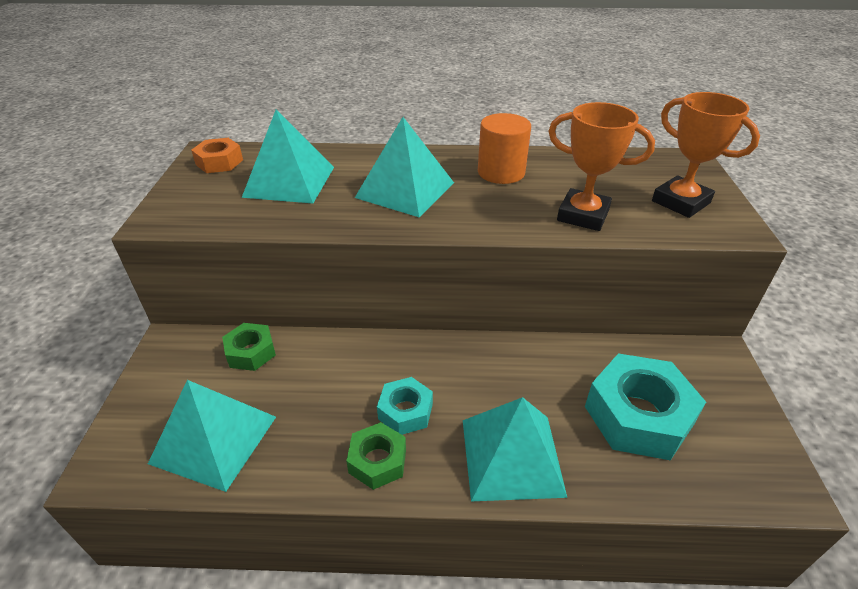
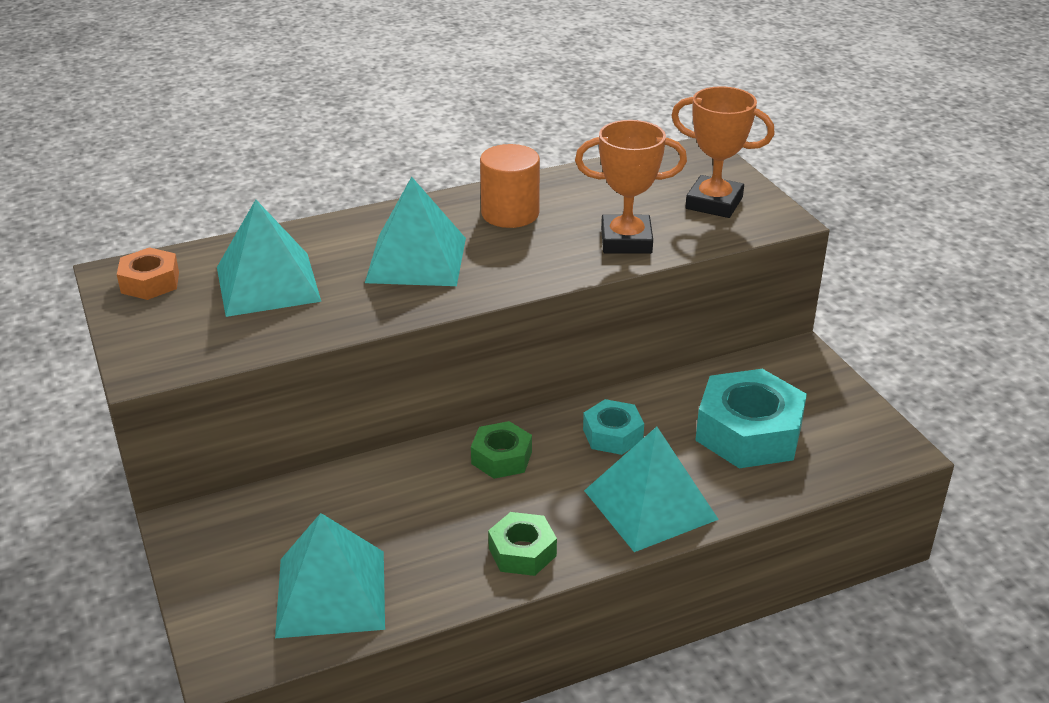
camera: 25 degrees left, 5 degrees down
(251, 352) = (299, 502): green nut -> green nut (501, 458)
(405, 411) = (520, 501): turquoise nut -> turquoise nut (612, 435)

